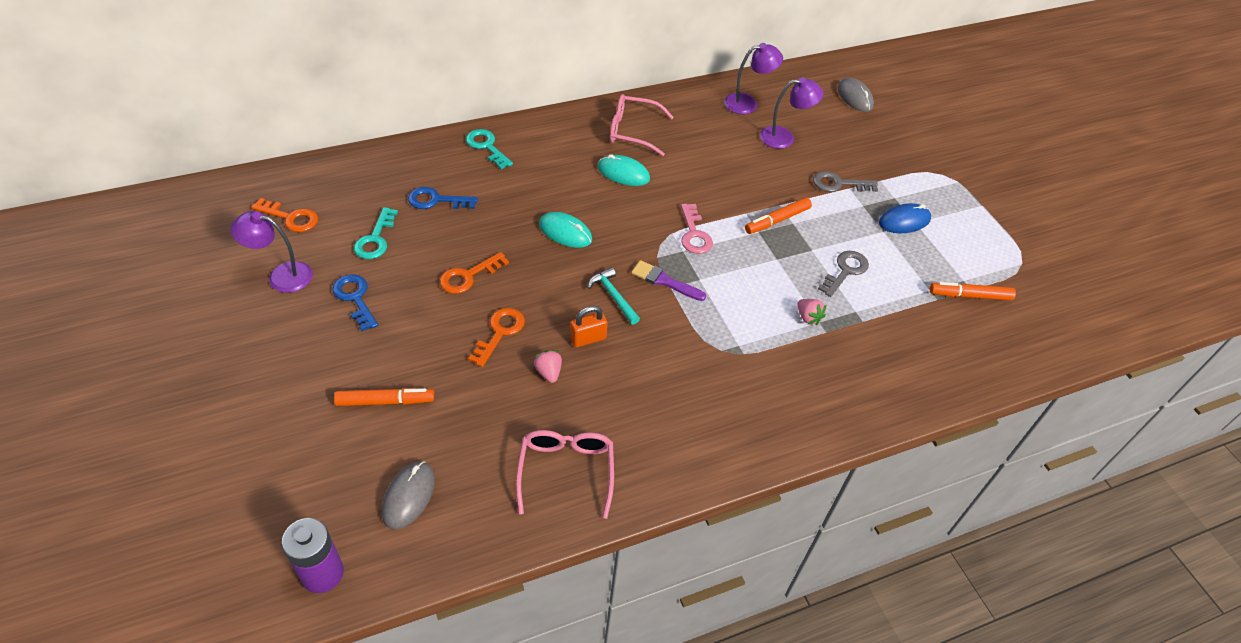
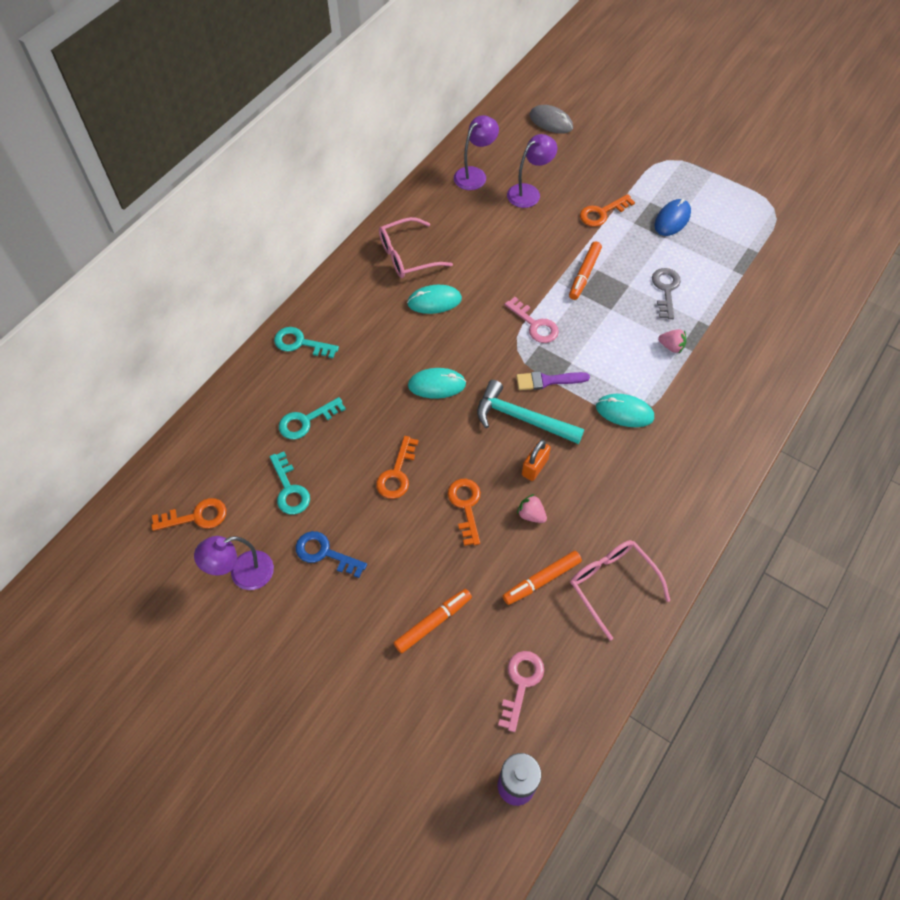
camera: 30 degrees left, 10 degrees up
(408, 496) = (521, 683): grey mouse -> pink key
(436, 200) = (306, 421): blue key -> turquoise key
(613, 296) = (522, 418): turquoise hammer -> turquoise hammer, size x1.63
(712, 343) = (624, 412): none -> turquoise mouse
(839, 184) = (602, 213): grey key -> orange key
(970, 296) = (761, 258): orange marker -> orange marker (541, 580)

